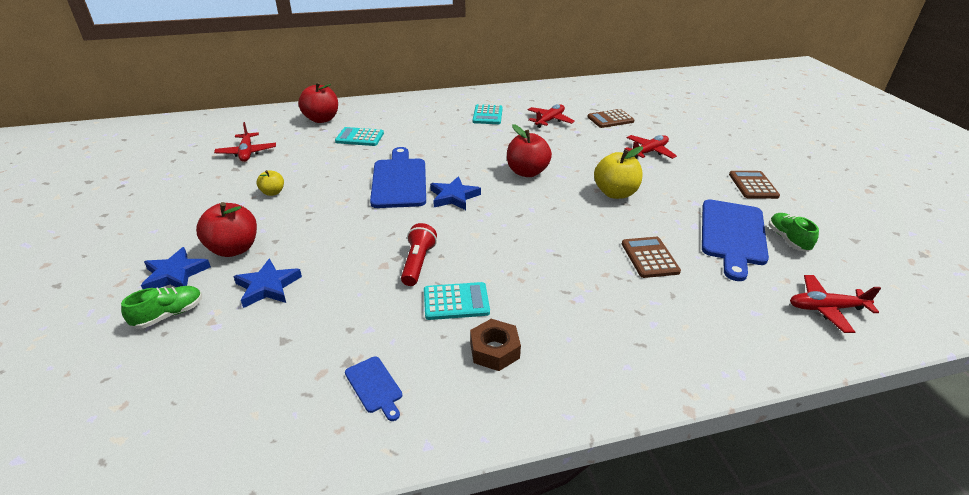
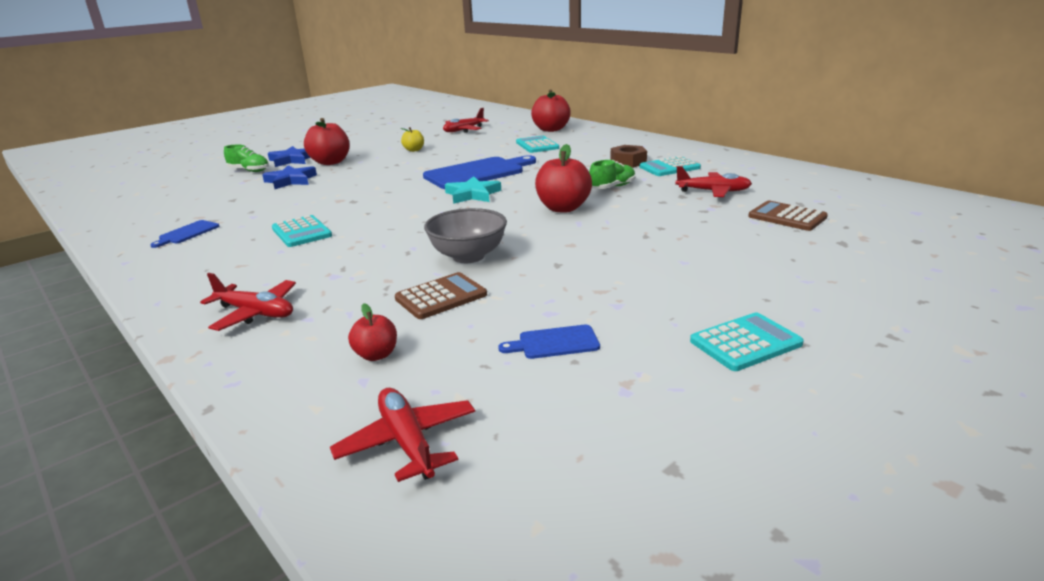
camera: 65 degrees right, 10 degrees down
(418, 263) = (350, 208): red flashlight -> none
(454, 197) = (472, 194): blue star -> turquoise star
(494, 350) = (239, 259): brown nut -> brown nut (628, 162)
(587, 231) = (468, 256): none -> grey bowl
(615, 193) = (575, 255): yellow apple -> none
(649, 152) = (727, 254): red plane -> red plane (255, 313)
(723, 301) = (376, 355): none -> red apple
(733, 235) = (555, 343): blue cutting board -> blue cutting board, size x0.46
(753, 185) = (745, 343): brown calculator -> turquoise calculator
(788, 239) = (591, 391): green shoe -> green shoe (612, 187)

